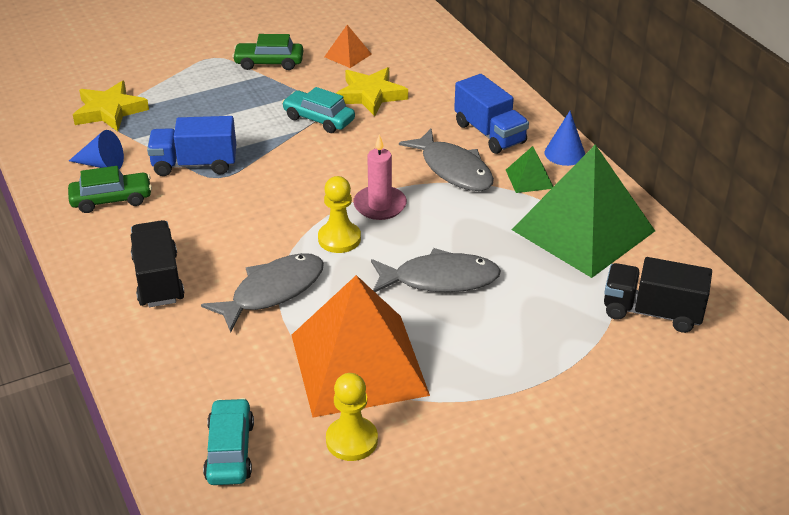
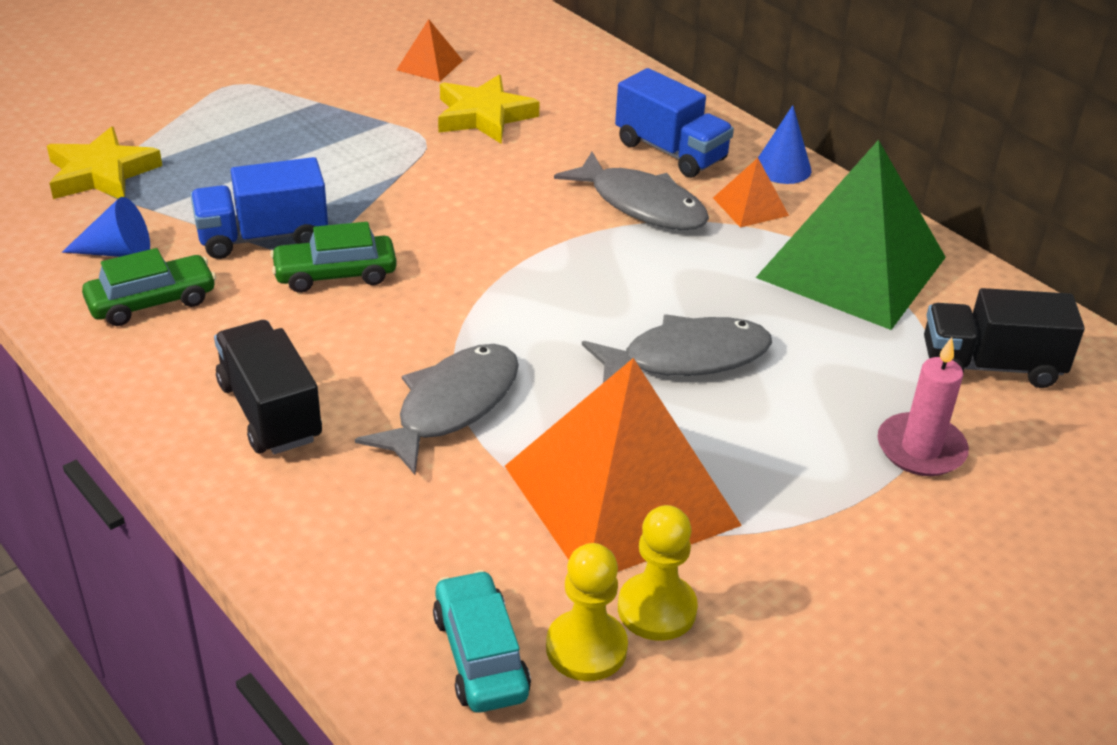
camera: 15 degrees left, 0 degrees up
(269, 63) = (319, 84): green car -> green car (335, 274)
(319, 119) = (423, 155): turquoise car -> none
(339, 239) = (520, 319): yellow pawn -> yellow pawn (586, 648)
(380, 205) = (559, 265): pink candle -> pink candle (921, 449)
(529, 179) = (750, 206): green pyramid -> orange pyramid

